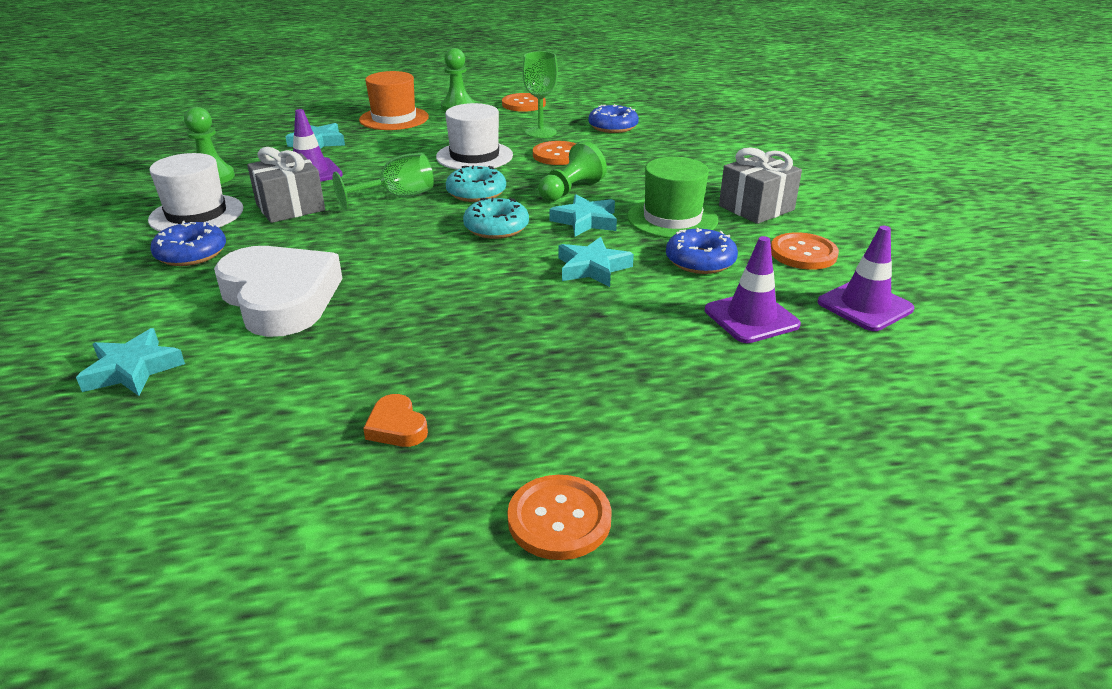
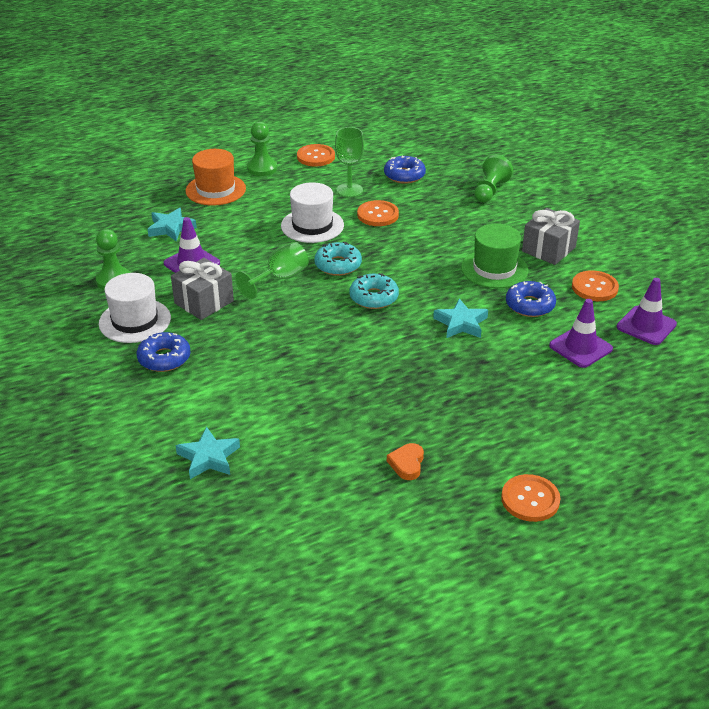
camera: 15 degrees left, 5 degrees up
(280, 298) = (263, 385): white heart -> none
(396, 427) = (407, 464): orange heart -> orange heart turned 60 degrees clockwise
(570, 190) = (407, 252): green pawn -> green pawn (490, 191)
(586, 221) = (434, 281): turquoise star -> none

